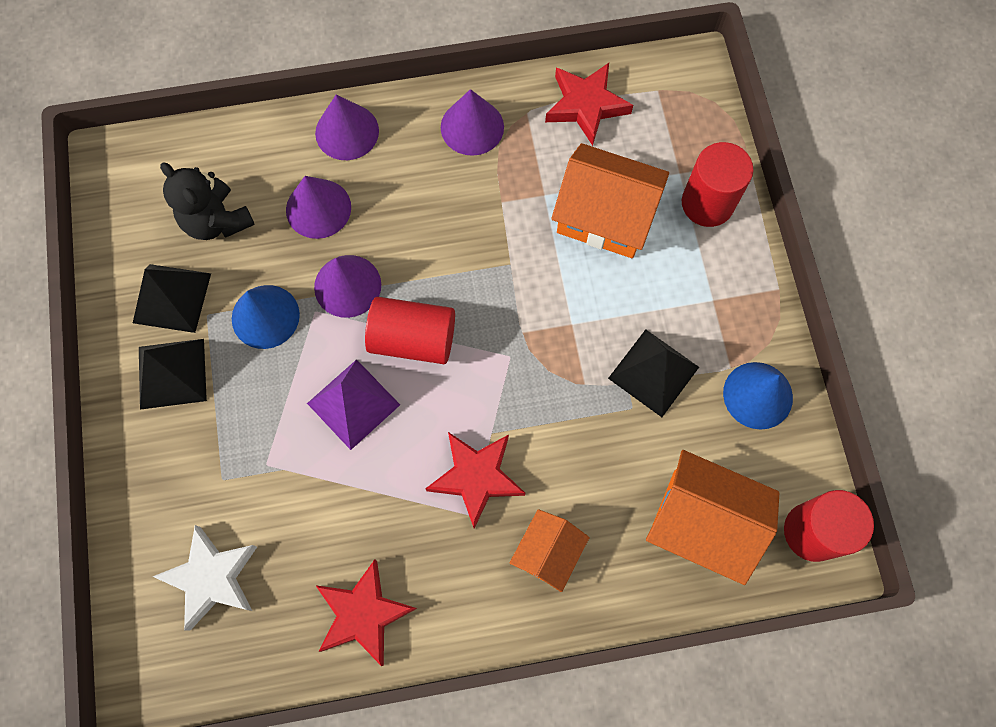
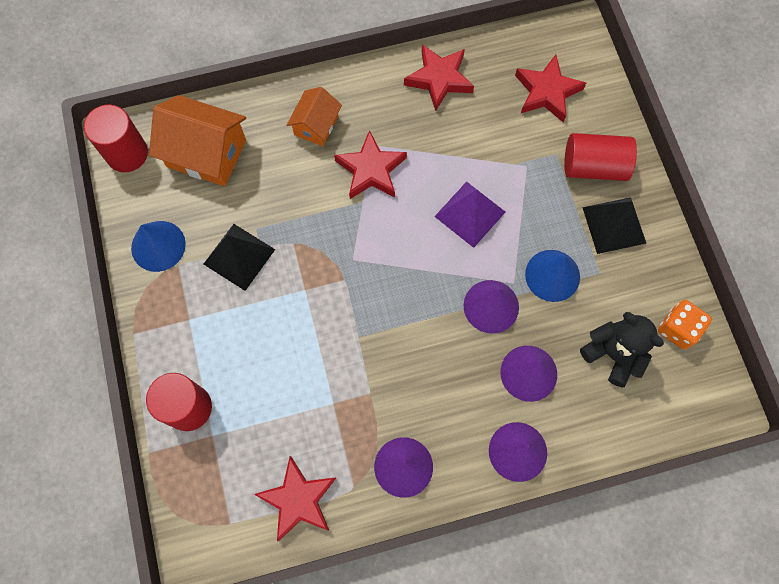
camera: 175 degrees right, 0 degrees up
(133, 242) = (677, 329): none -> orange dice
(172, 298) = (631, 284): black pyramid -> none
(212, 578) = (547, 92): white star -> red star
(413, 339) = (431, 267): red cylinder -> red cylinder (594, 166)
(605, 216) = (279, 387): orange house -> none

